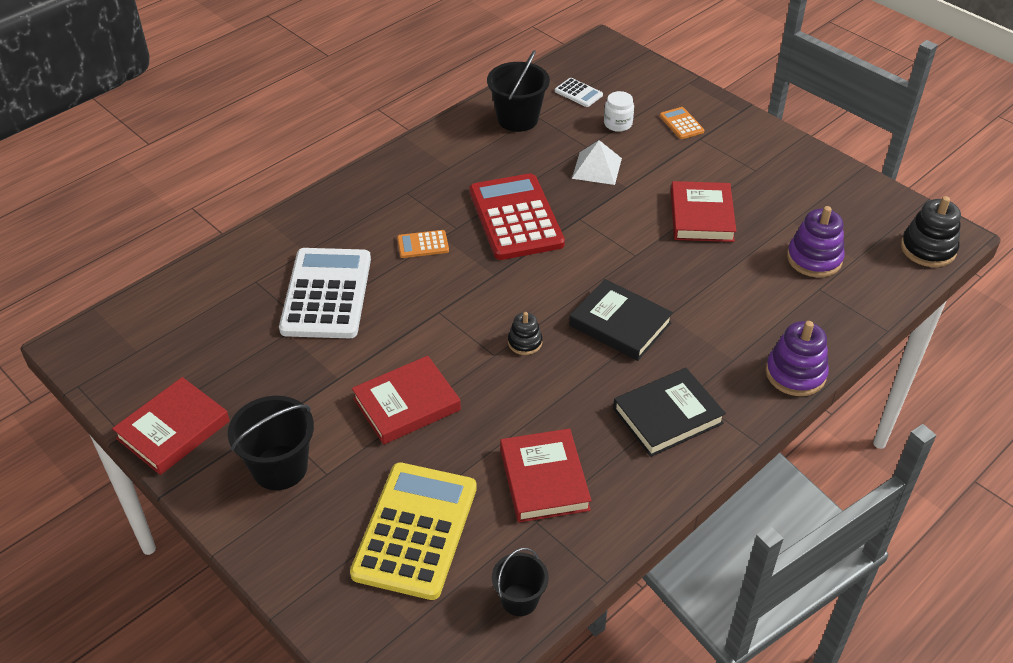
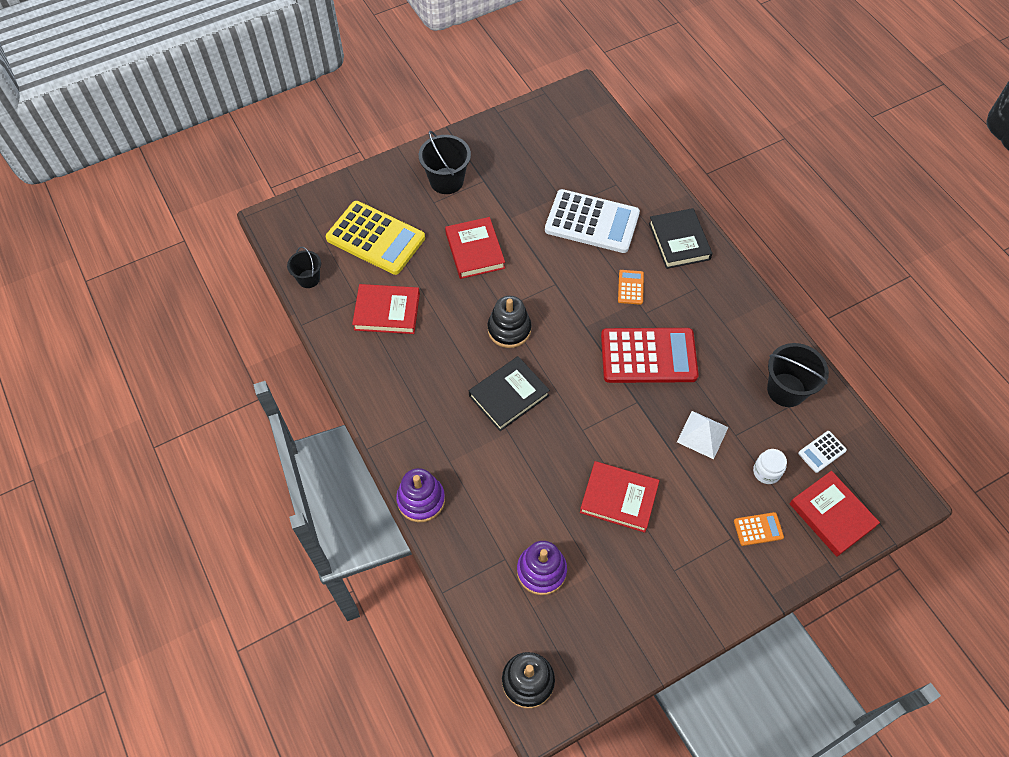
camera: 105 degrees right, 15 degrees up
(173, 430) = (494, 134): red book -> red book (832, 515)
(525, 342) = (509, 329): black stacking toy -> black stacking toy, size x1.70
(667, 416) = (412, 399): black book -> black book (679, 241)

